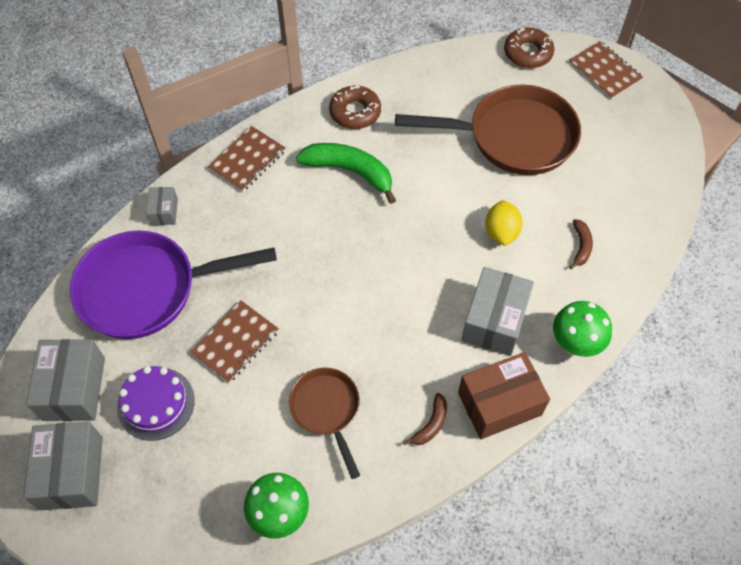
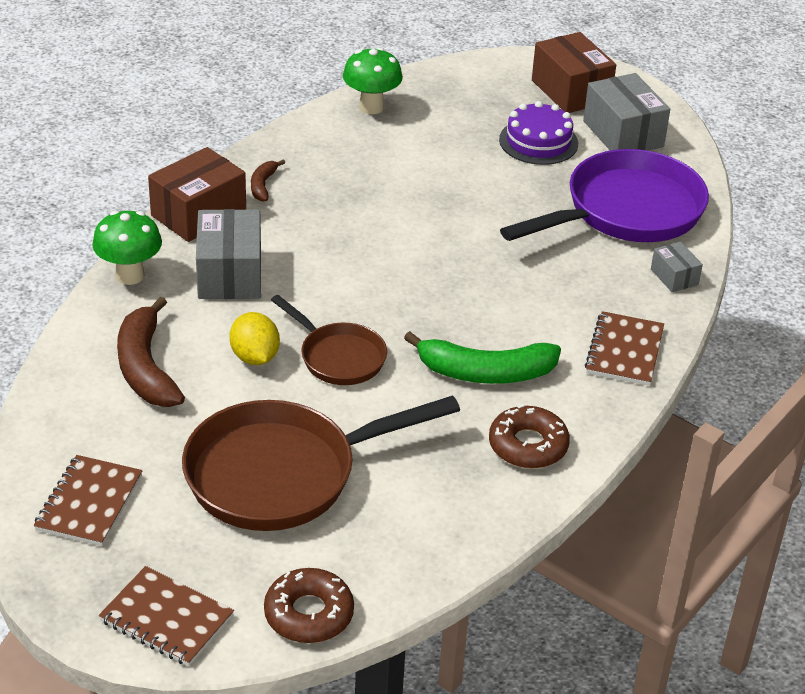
camera: 155 degrees right, 20 degrees down
(72, 472) = (571, 91): grey box -> brown box
(236, 342) = (498, 195): brown notebook -> brown notebook (89, 503)
(327, 410) = (372, 172): brown pan -> brown pan (338, 357)
(581, 246) = (145, 367): brown banana -> brown banana, size x2.00

